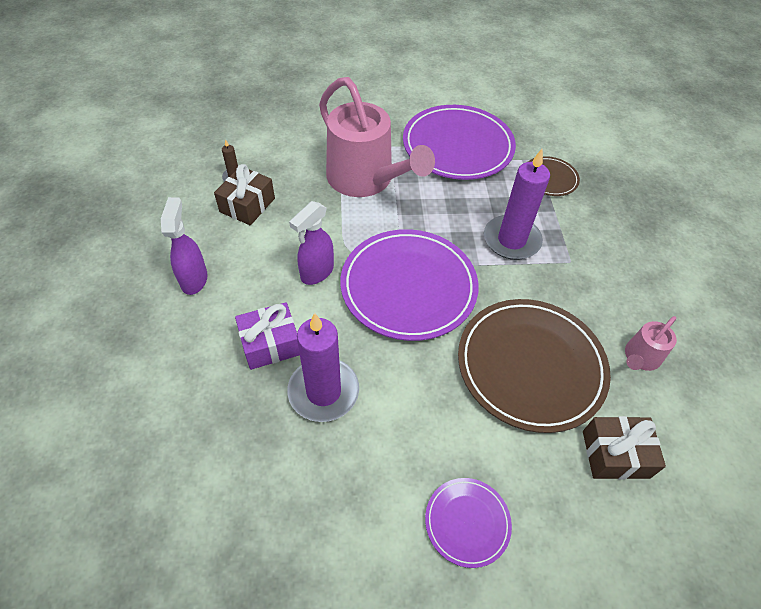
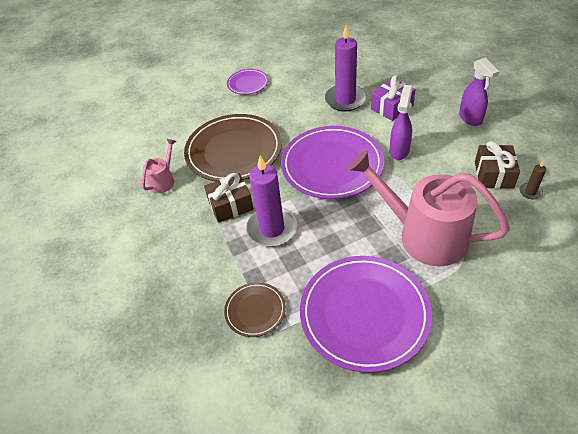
camera: 165 degrees right, 5 degrees down
(615, 454) = (178, 129): brown gift -> brown gift (230, 205)

